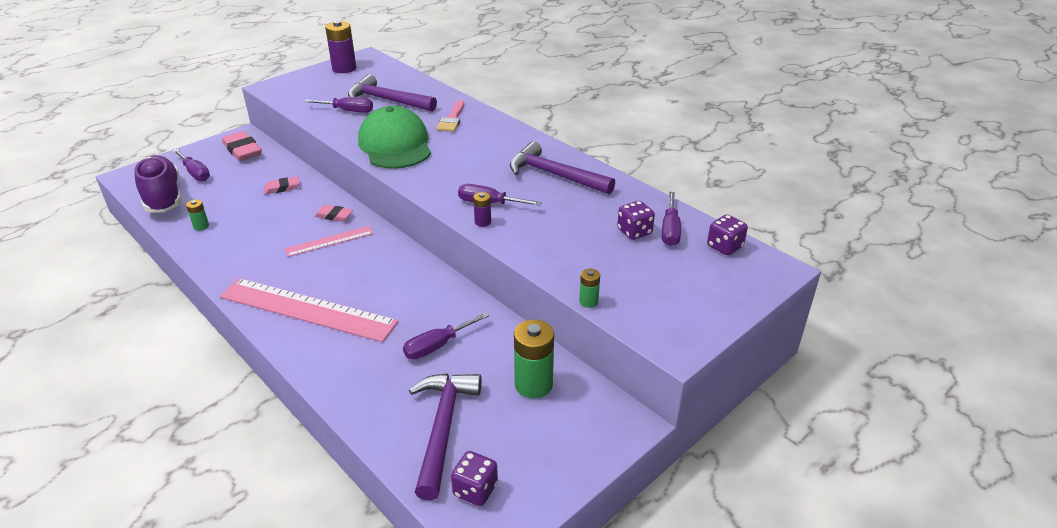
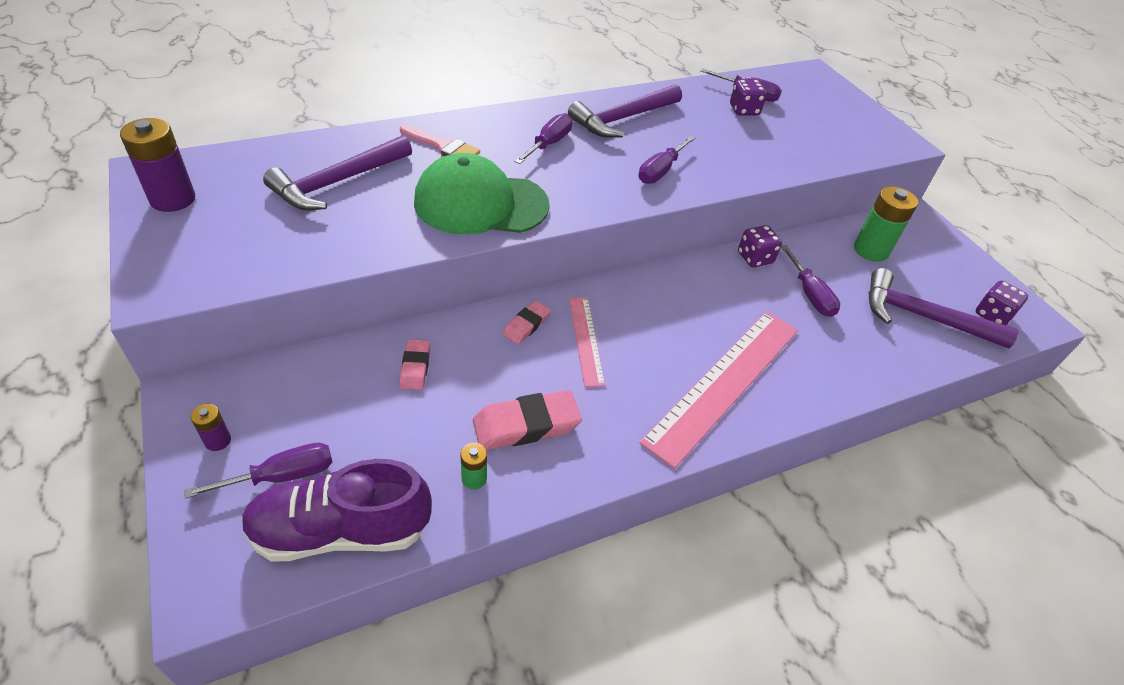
camera: 75 degrees left, 10 degrees up
(242, 150) = (247, 401): pink eraser -> pink eraser (526, 425)
(348, 111) = (339, 223): purple screwdriver -> purple screwdriver (549, 144)
(483, 222) = (696, 184): purple battery -> purple battery (218, 441)
(588, 301) = (844, 163): green battery -> none
(724, 247) = (779, 80): purple dice -> purple dice (755, 258)

